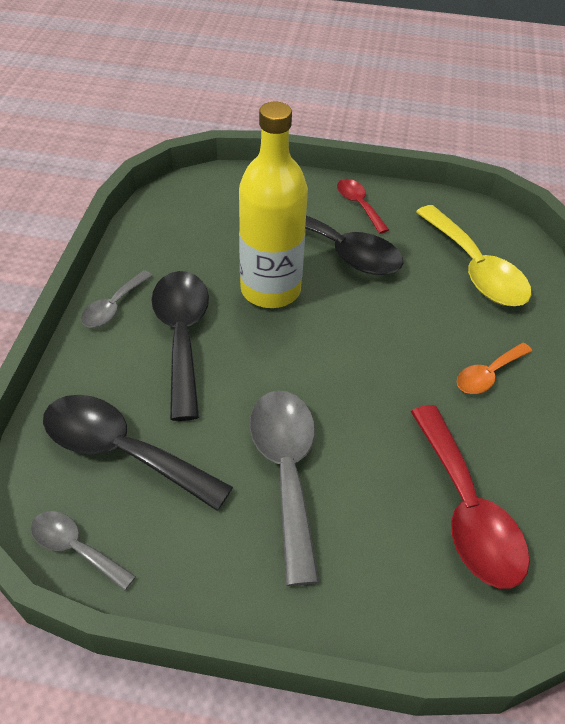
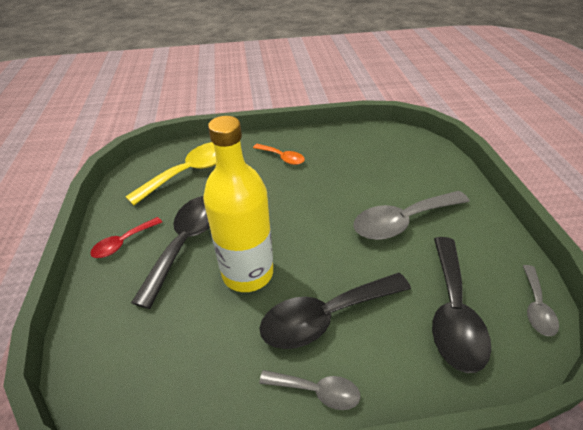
camera: 105 degrees left, 5 degrees down
(467, 511) = (375, 154): red spoon -> none

